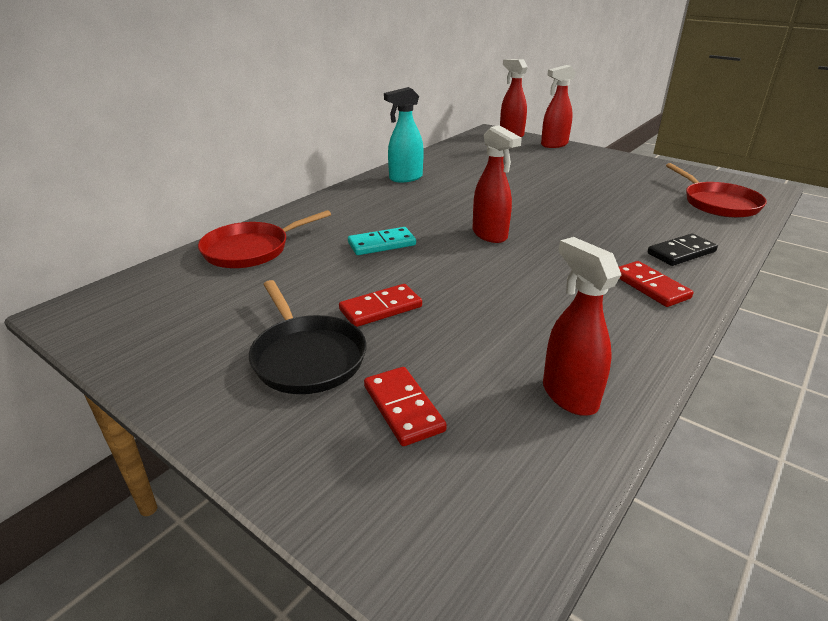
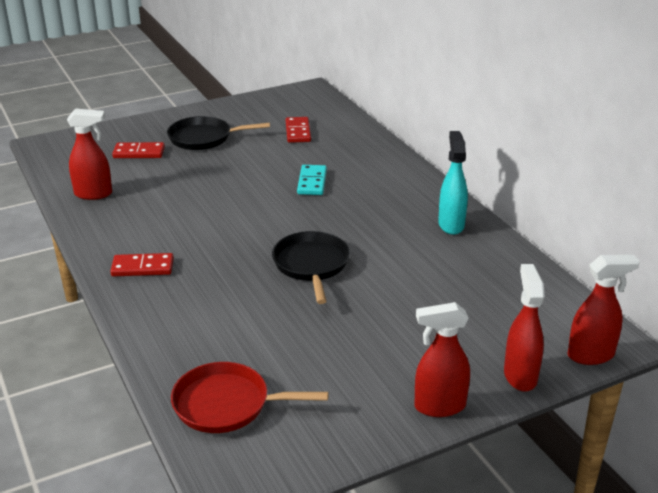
camera: 115 degrees right, 0 degrees up
(250, 250) = (345, 137): red pan -> none
(380, 308) = (227, 164): red domino -> red domino (298, 132)
(490, 235) = (285, 230): red spray bottle -> red spray bottle (439, 406)
(529, 213) = (311, 265): none -> black pan
(681, 252) = (166, 310): black domino -> none

